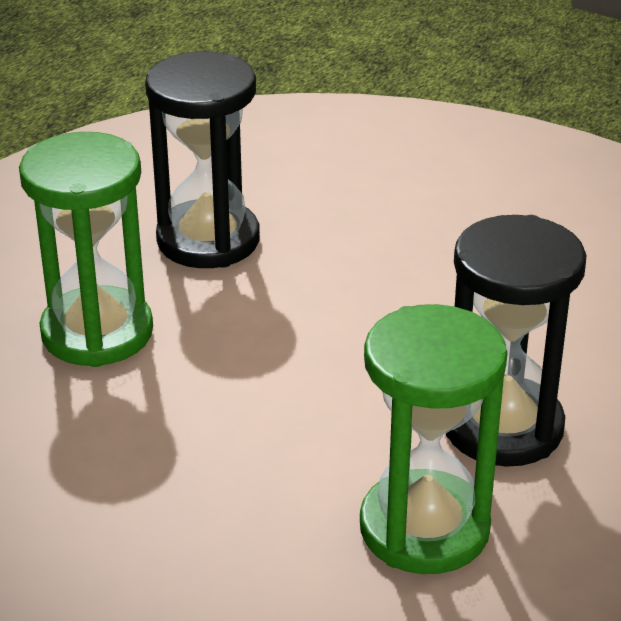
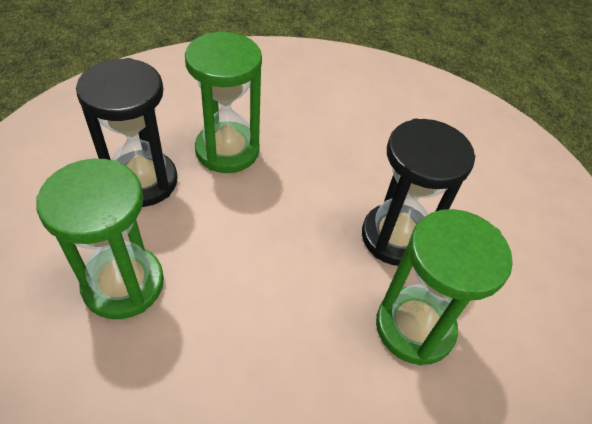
camera: 40 degrees left, 15 degrees up
(351, 244) = (227, 150): none -> green hourglass

